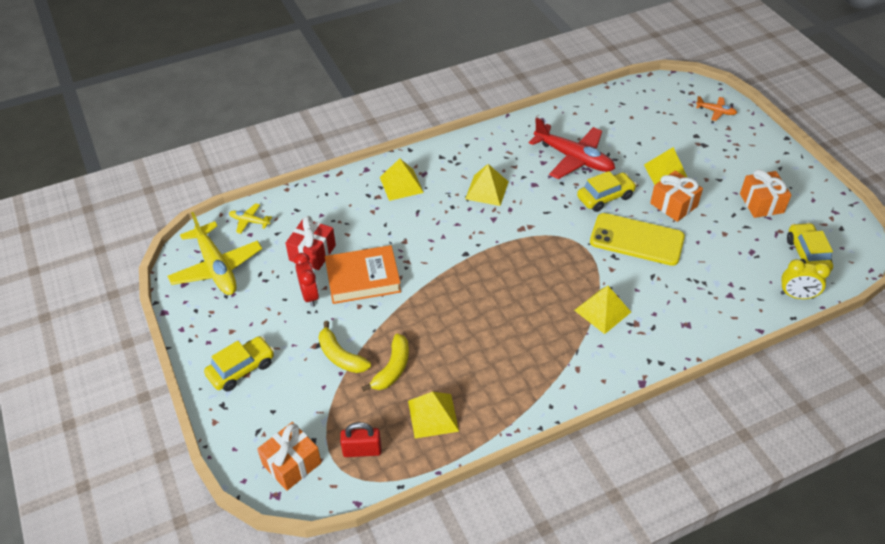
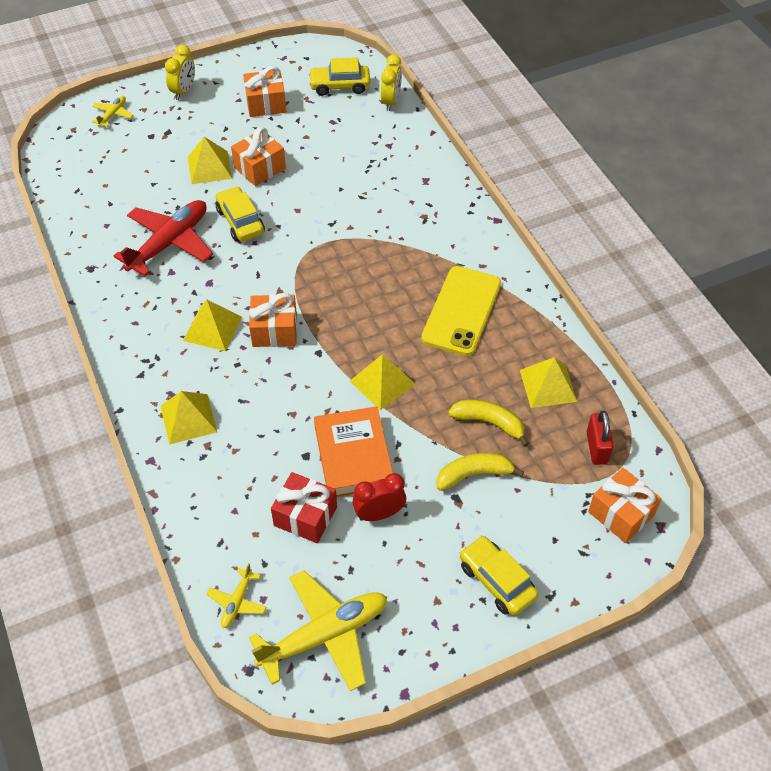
camera: 90 degrees left, 5 degrees up
(340, 356) = (473, 474): yellow banana -> yellow banana turned 150 degrees counterclockwise
(487, 226) = (274, 330): none -> orange gift
(602, 311) = (408, 240): yellow pyramid -> yellow pyramid (382, 382)
(636, 240) = (309, 203): yellow phone -> yellow phone (461, 311)
(716, 111) = (113, 114): orange plane -> yellow plane
(760, 149) = (184, 91): none -> yellow clock

